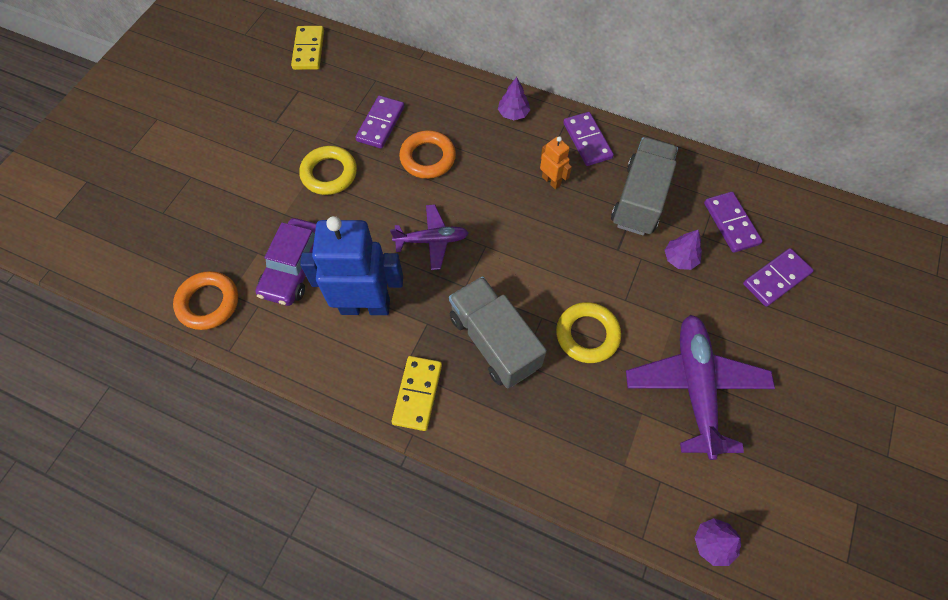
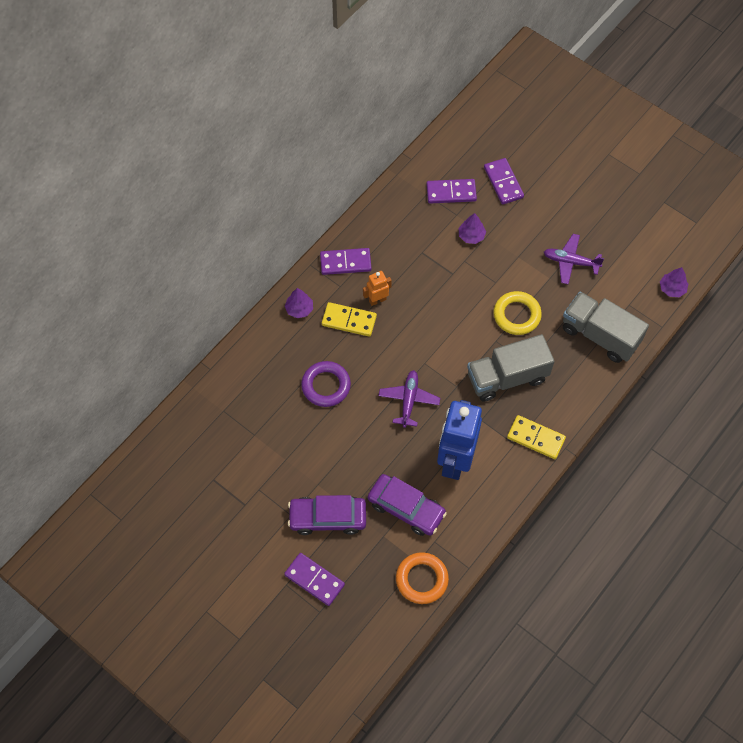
camera: 75 degrees left, 0 degrees up
(271, 195) = (327, 518): none -> purple car
(309, 50) = (164, 462): yellow domino -> yellow domino (349, 320)
(329, 173) = (318, 467): yellow ring -> none
(380, 124) = (277, 416): purple domino -> purple domino (314, 580)
(428, 158) = (326, 386): orange ring -> purple ring
(640, 199) = (412, 244): grey truck -> grey truck (600, 335)
(695, 386) = (570, 262): purple plane -> purple plane, size x0.58

